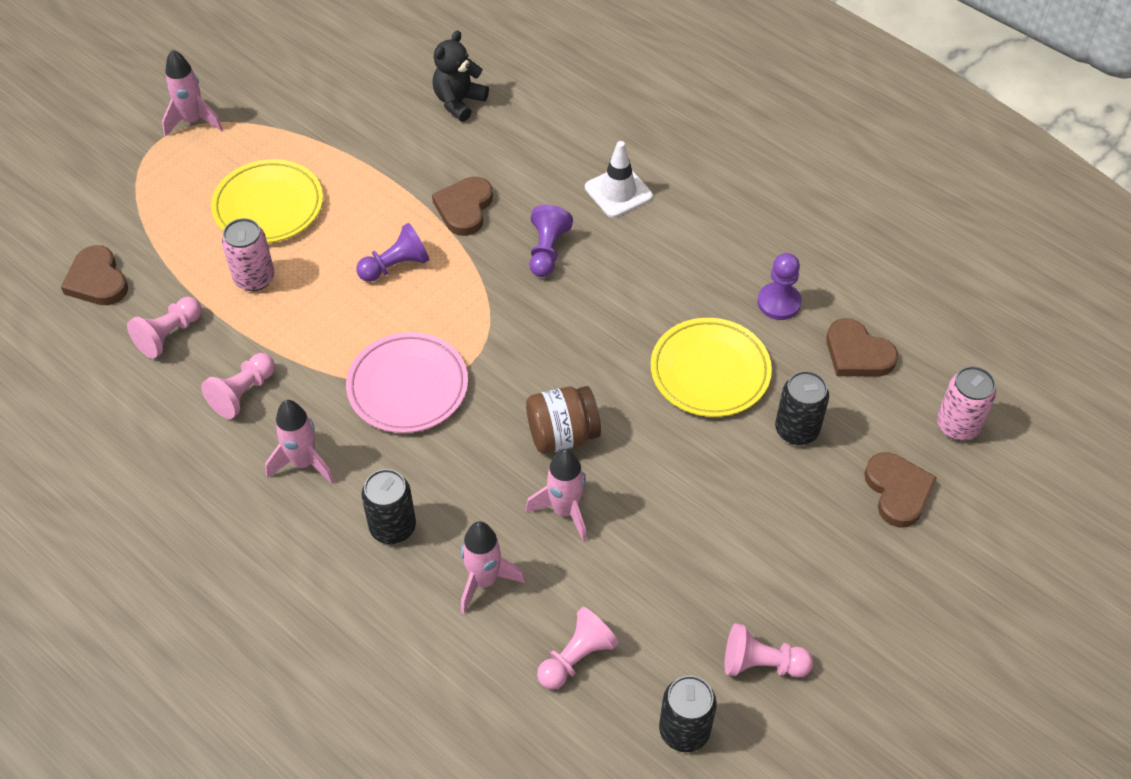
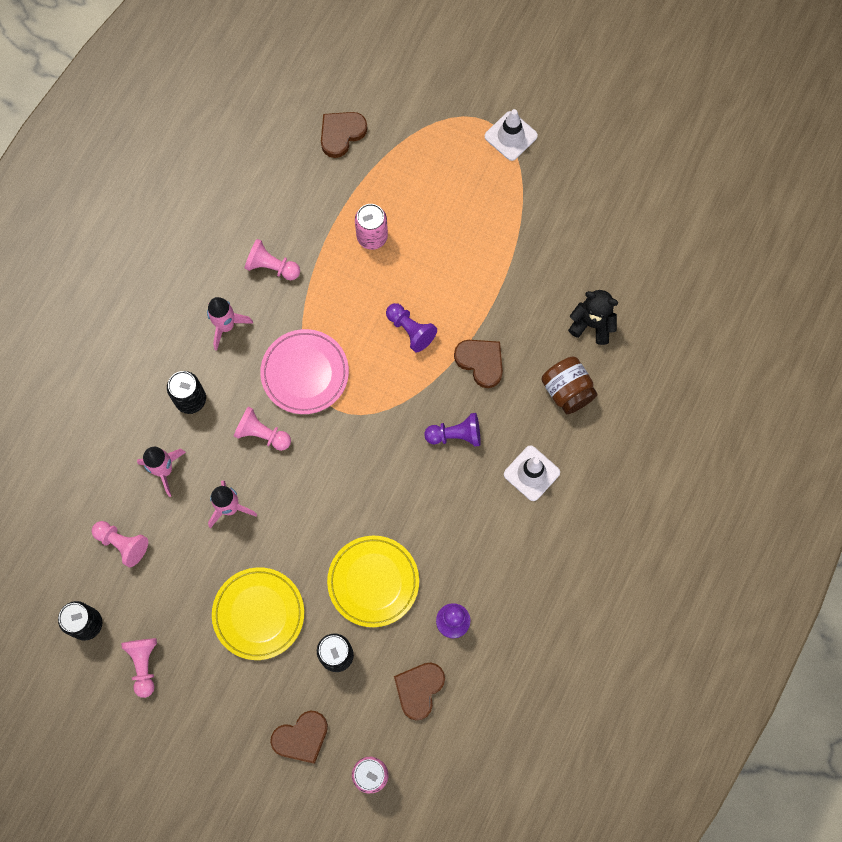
camera: 75 degrees right, 20 degrees up
(169, 335) = (307, 200): pink pawn -> pink pawn (262, 434)
(193, 121) = (511, 136): pink rocket -> white traffic cone
(268, 206) = (442, 221): yellow plate -> yellow plate (258, 614)
(464, 208) = (480, 362): brown heart -> brown heart turned 45 degrees clockwise
(562, 435) = (291, 490): brown jar -> brown jar (567, 391)

